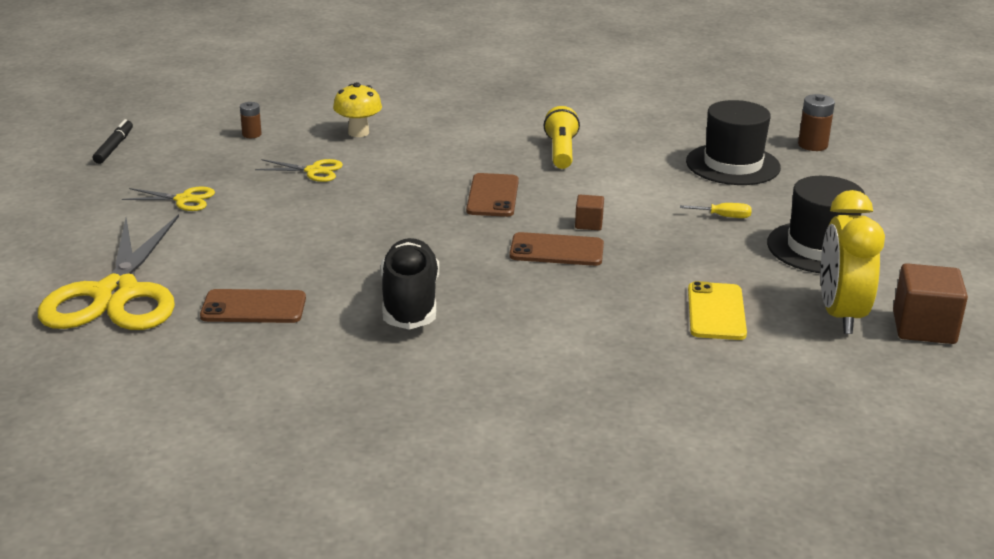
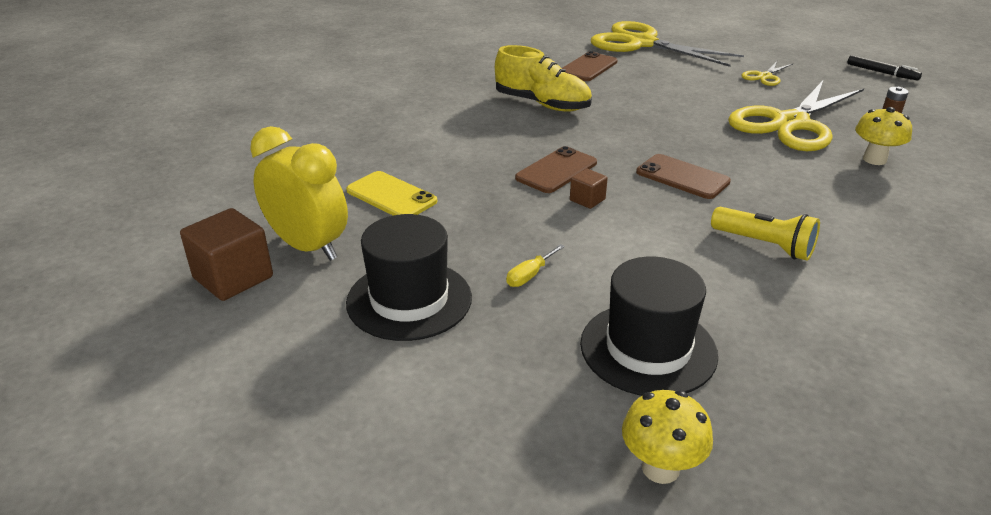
camera: 125 degrees right, 5 degrees up
(313, 171) = (790, 123): yellow scissors -> yellow scissors, size x2.32
(410, 302) = (542, 104): black shoe -> yellow shoe
(812, 145) = (660, 468): brown battery -> yellow mushroom

